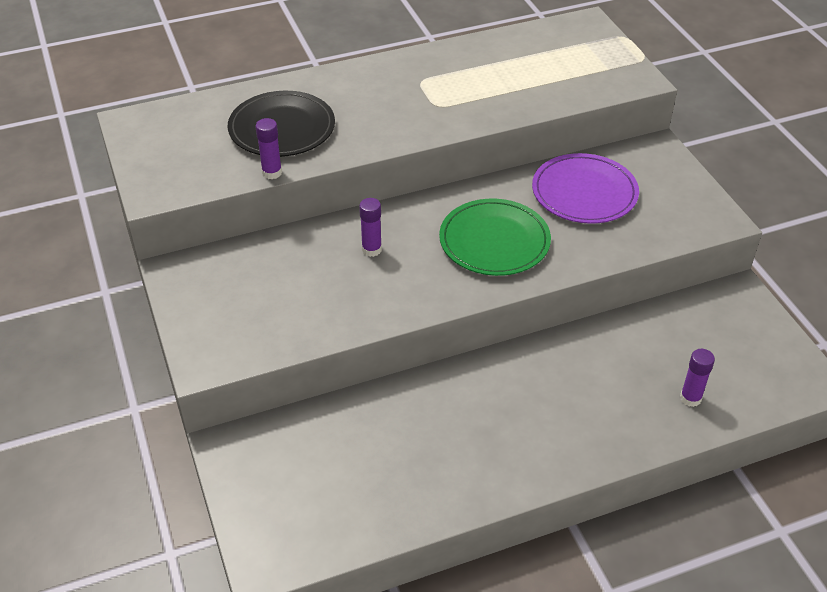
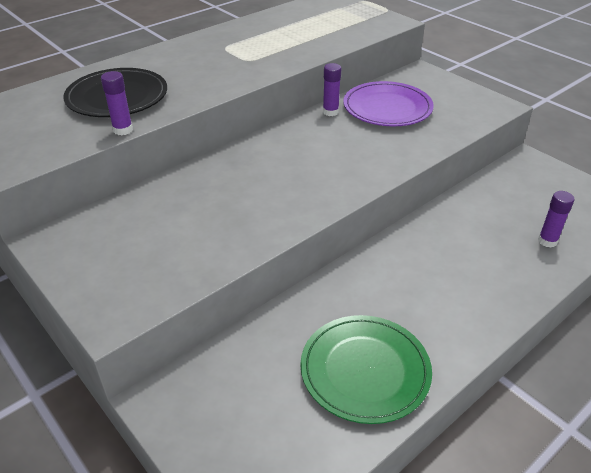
camera: 20 degrees left, 5 degrees down
(371, 249) = (235, 182): purple glue stick -> purple glue stick (330, 112)
(494, 241) = (338, 154): green plate -> green plate (365, 370)

